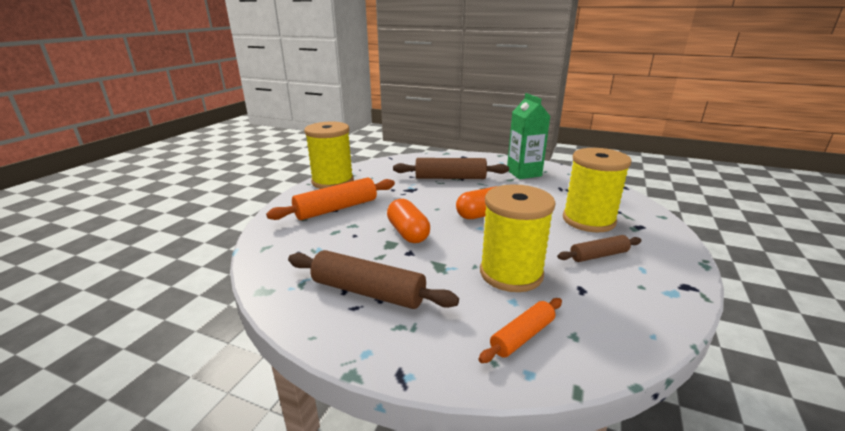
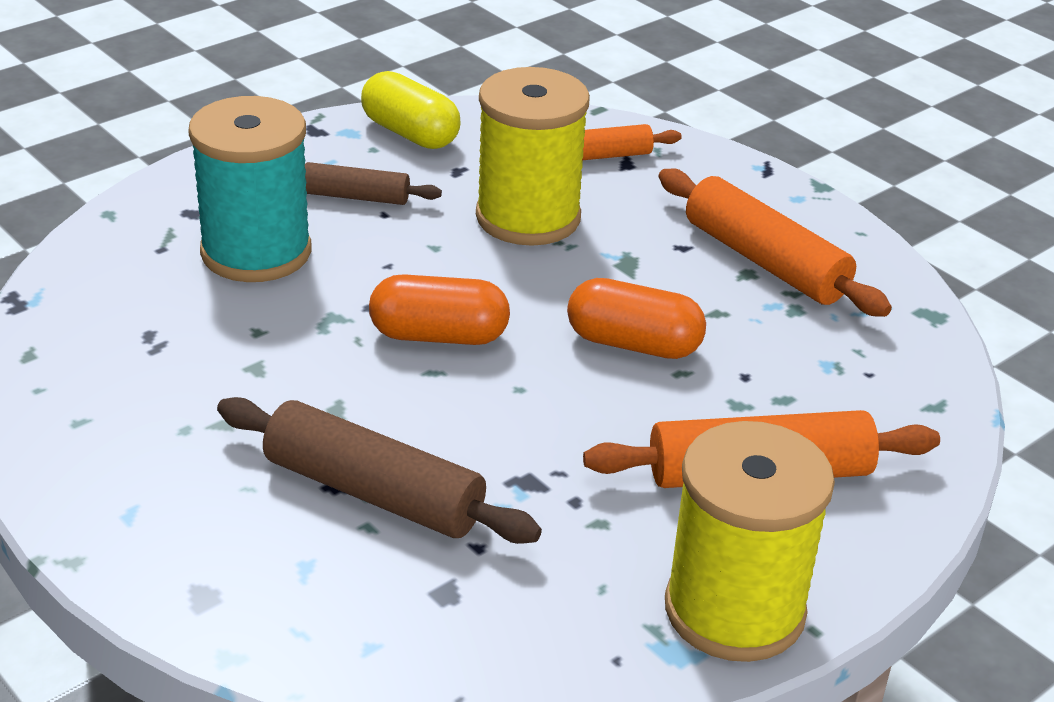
camera: 155 degrees left, 10 degrees up
(368, 291) = (765, 261): brown rolling pin -> orange rolling pin
(408, 233) = (633, 344): orange capsule -> orange capsule turned 75 degrees counterclockwise
(524, 173) = (149, 435): green carton -> none
(588, 220) = (256, 252): yellow spool -> turquoise spool
(644, 305) = (410, 133): none -> yellow capsule

